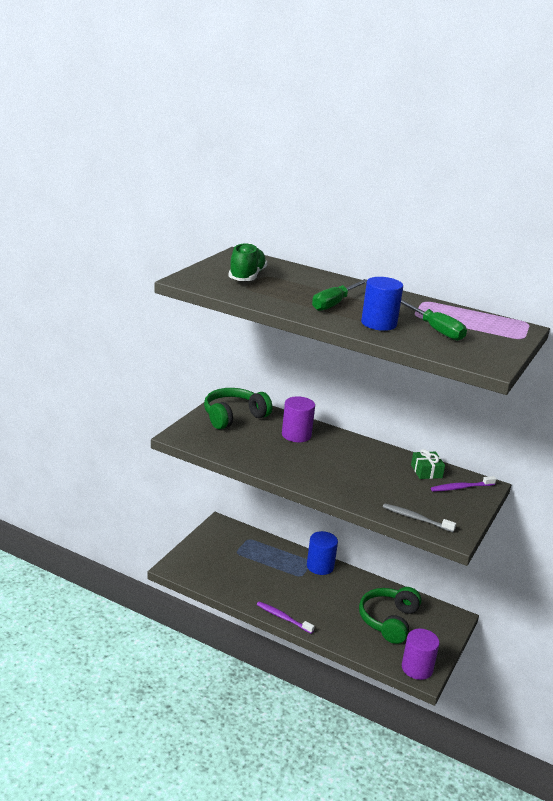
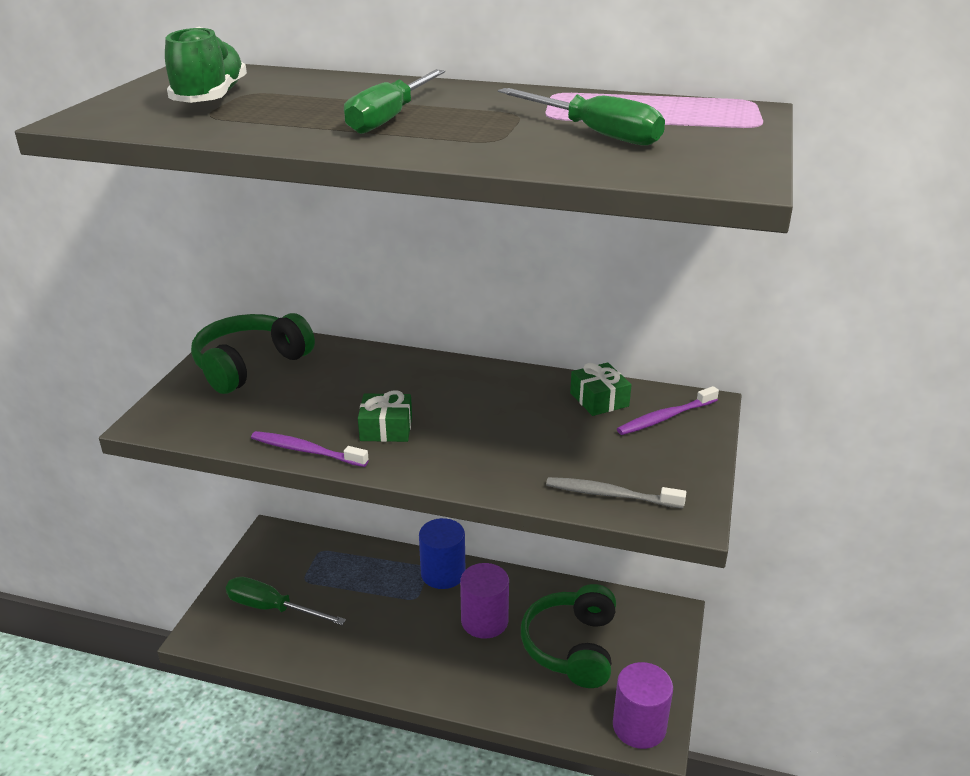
camera: 10 degrees left, 5 degrees up
(215, 563) = (272, 608): none -> green screwdriver
(283, 618) = (401, 685): purple toothbrush -> purple toothbrush (306, 451)
(296, 435) = (365, 377): purple cylinder -> purple cylinder (484, 621)
(303, 463) = (386, 428): none -> green gift
(378, 323) = (486, 139): blue cylinder -> none

